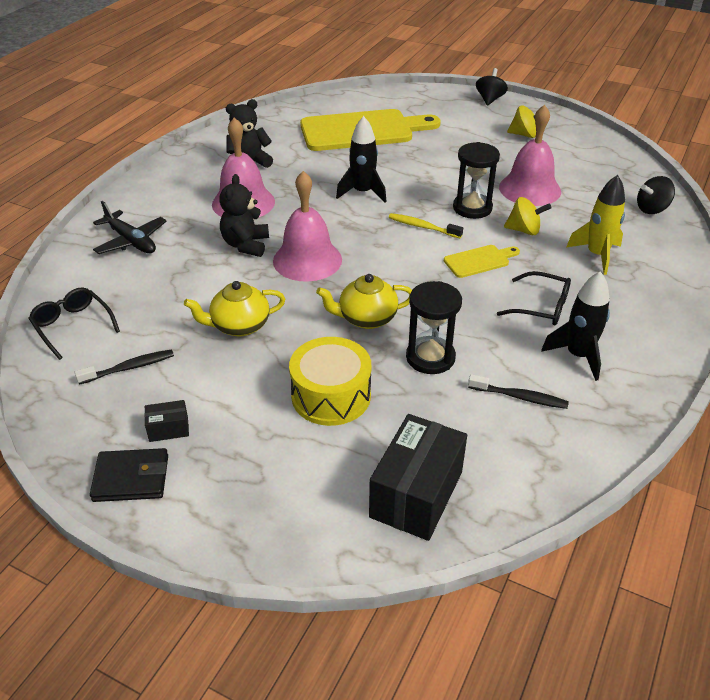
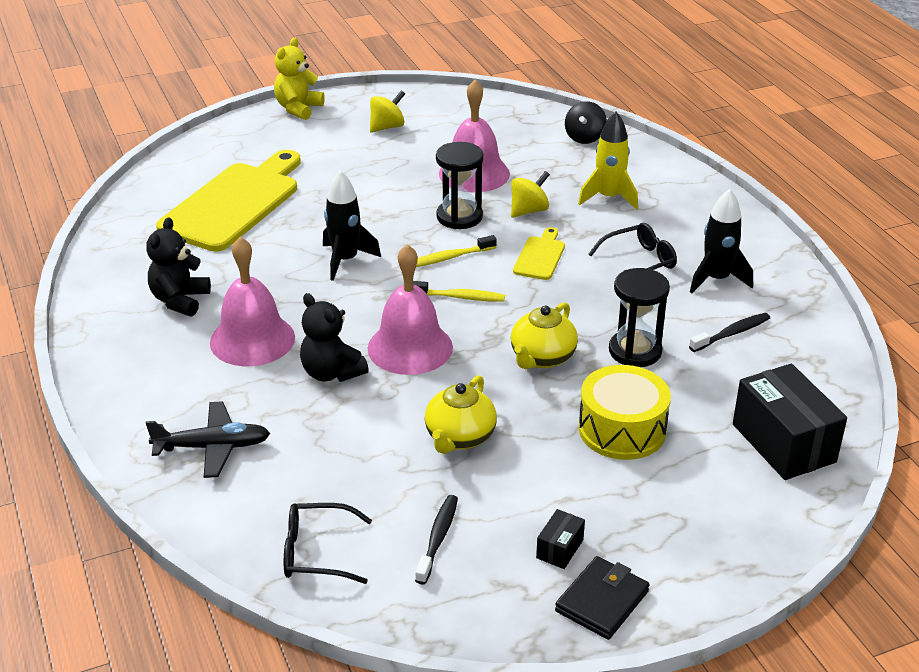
camera: 50 degrees left, 5 degrees down
(386, 252) = (459, 297): none -> yellow toothbrush
(489, 99) = (298, 109): black spinning top -> yellow teddy bear

